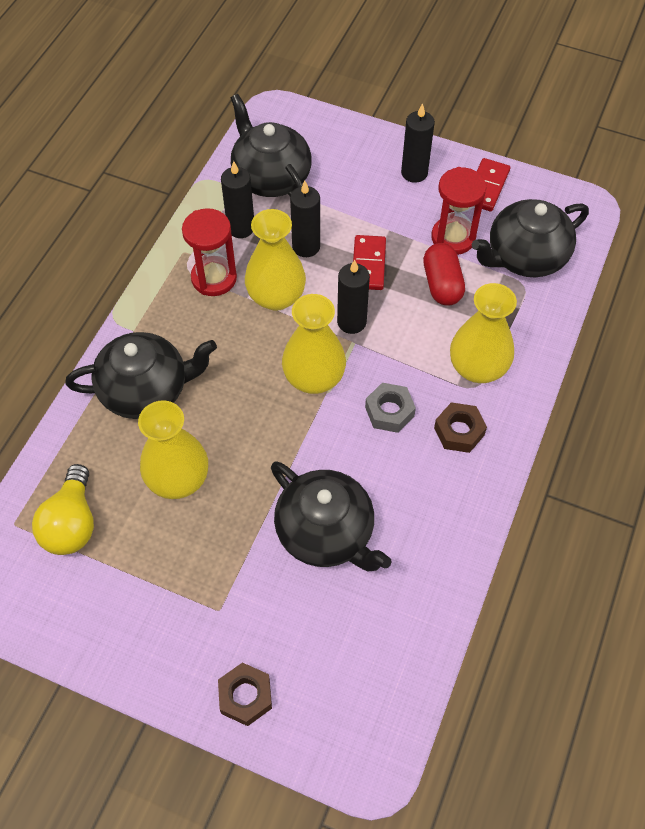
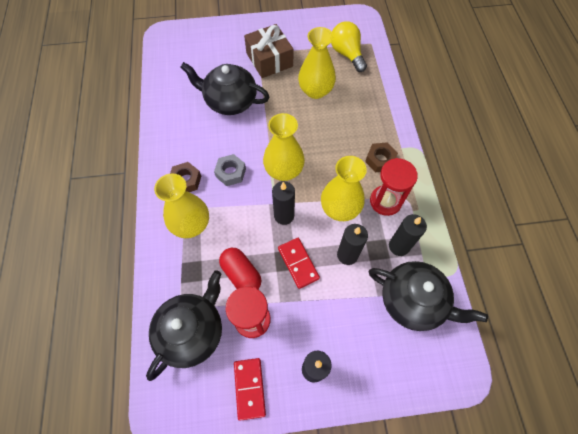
camera: 150 degrees right, 5 degrees up
(146, 390) = (366, 121): black teapot -> none
(209, 584) = (269, 60): none -> brown gift
(245, 696) = (227, 33): brown nut -> brown nut (380, 160)

